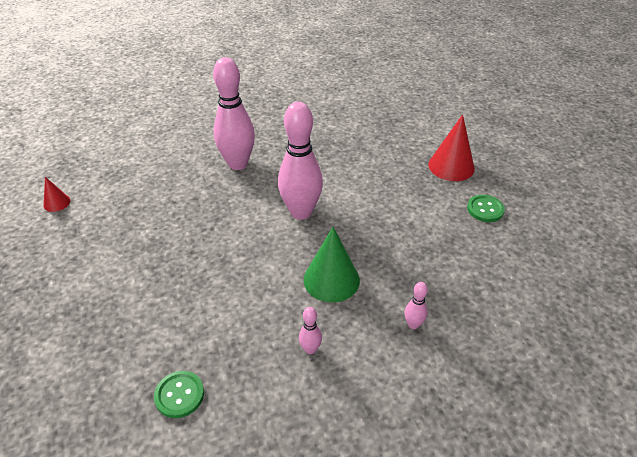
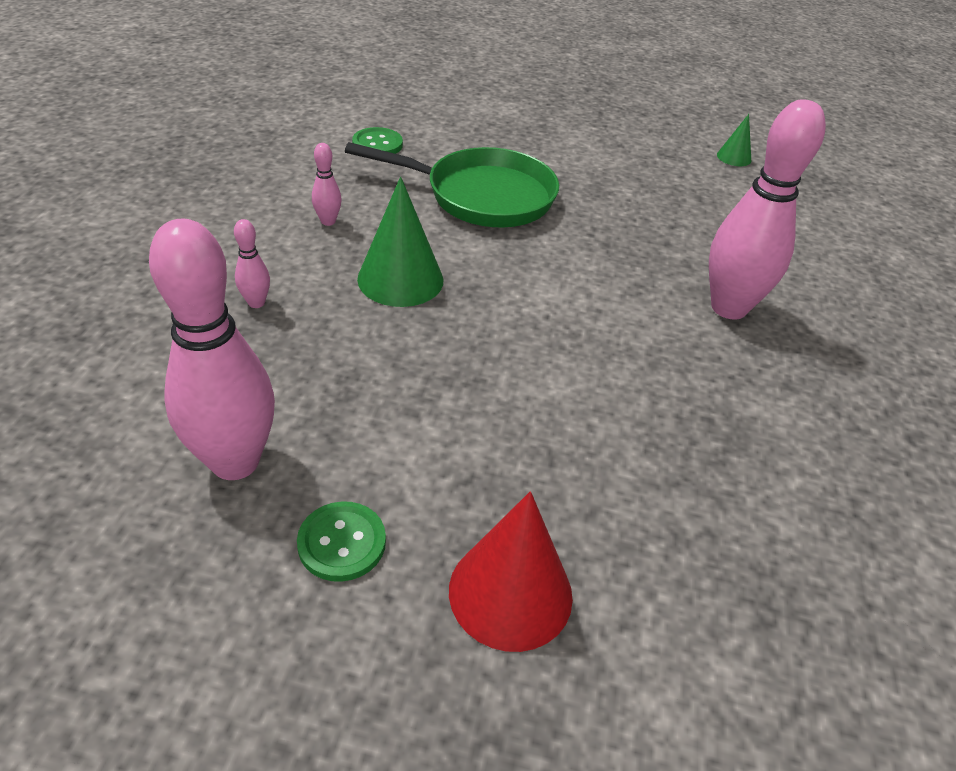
camera: 120 degrees right, 0 degrees up
(57, 203) = (734, 157): red cone -> green cone
(209, 292) = (482, 196): none -> green pan
(301, 212) = (554, 315): pink bowling pin -> pink bowling pin (235, 462)

